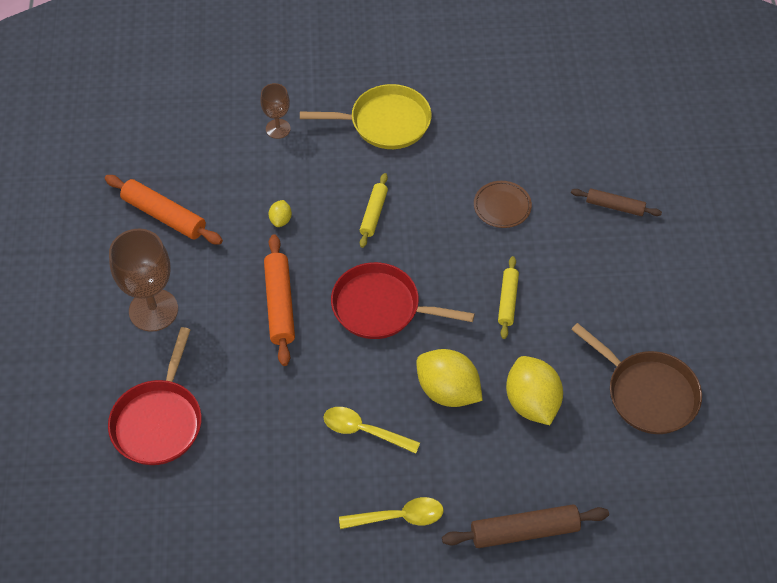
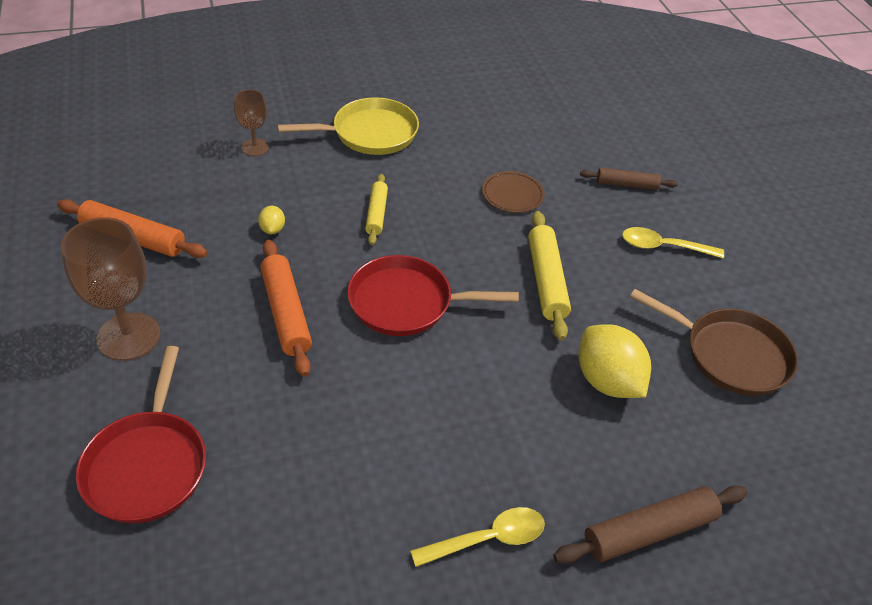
camera: 15 degrees left, 10 degrees down
(364, 431) = (417, 440): yellow spoon -> yellow spoon (663, 247)
(447, 391) = (507, 381): yellow lemon -> none
(507, 300) = (546, 281): yellow rolling pin -> yellow rolling pin, size x1.58

